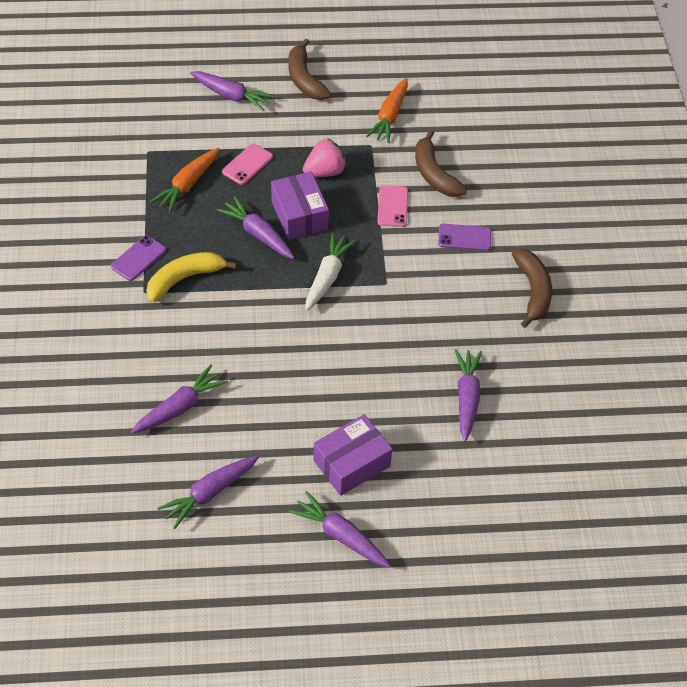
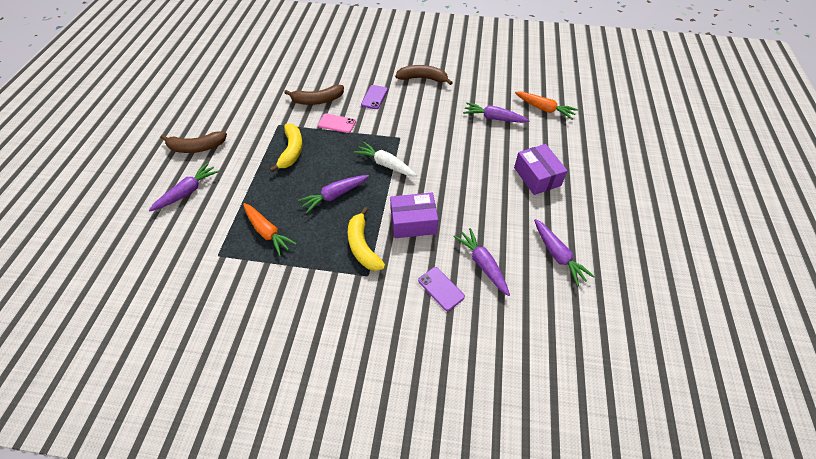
camera: 75 degrees left, 0 degrees up
(138, 258) = (332, 275): purple phone -> purple phone (441, 288)
(247, 164) = (264, 192): pink phone -> none
(299, 215) = (326, 170): purple box -> purple box (413, 222)
(325, 172) = (291, 151): pink strawberry -> yellow banana
(340, 536) = (590, 190): purple carrot -> none
(390, 116) = (257, 111): orange carrot -> orange carrot (544, 109)

